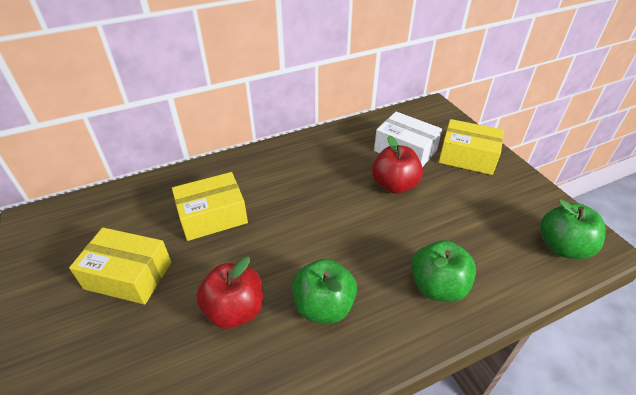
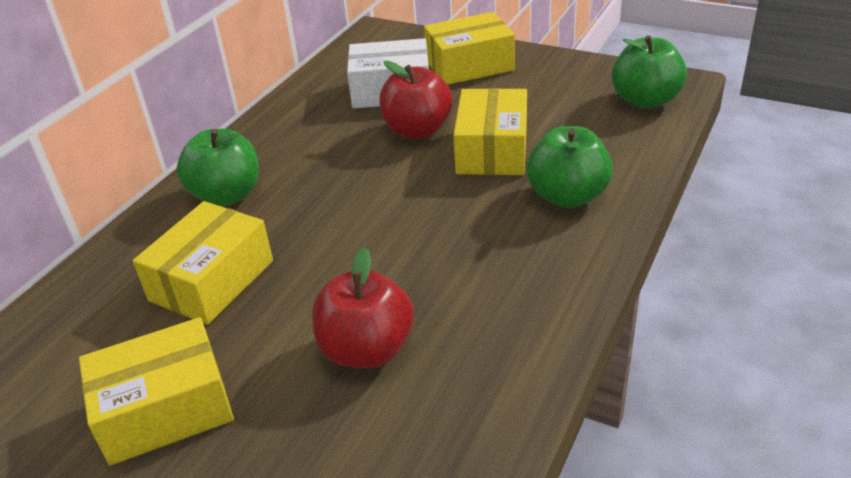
camera: 35 degrees left, 5 degrees down
(323, 306) = (469, 282): green apple -> green apple (227, 195)
(424, 224) = (492, 150): none -> yellow box

